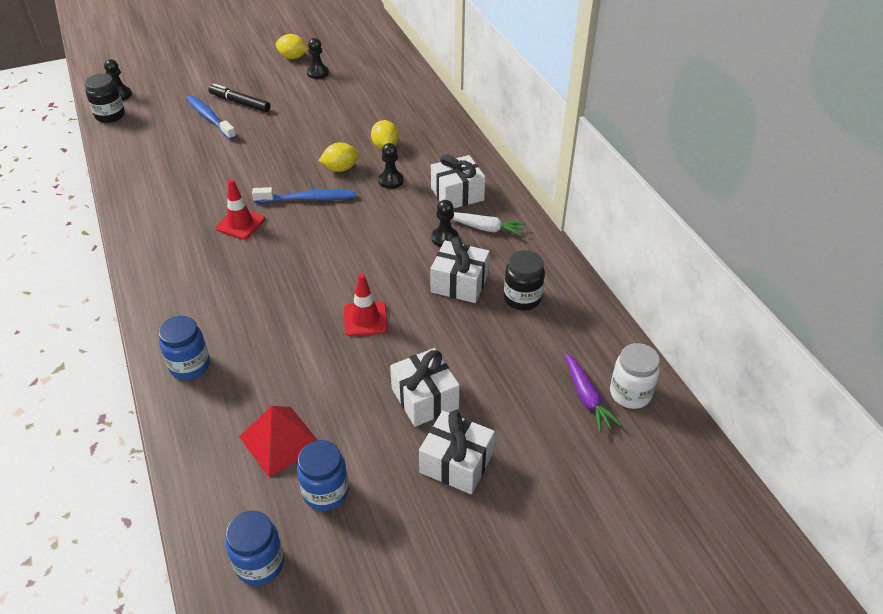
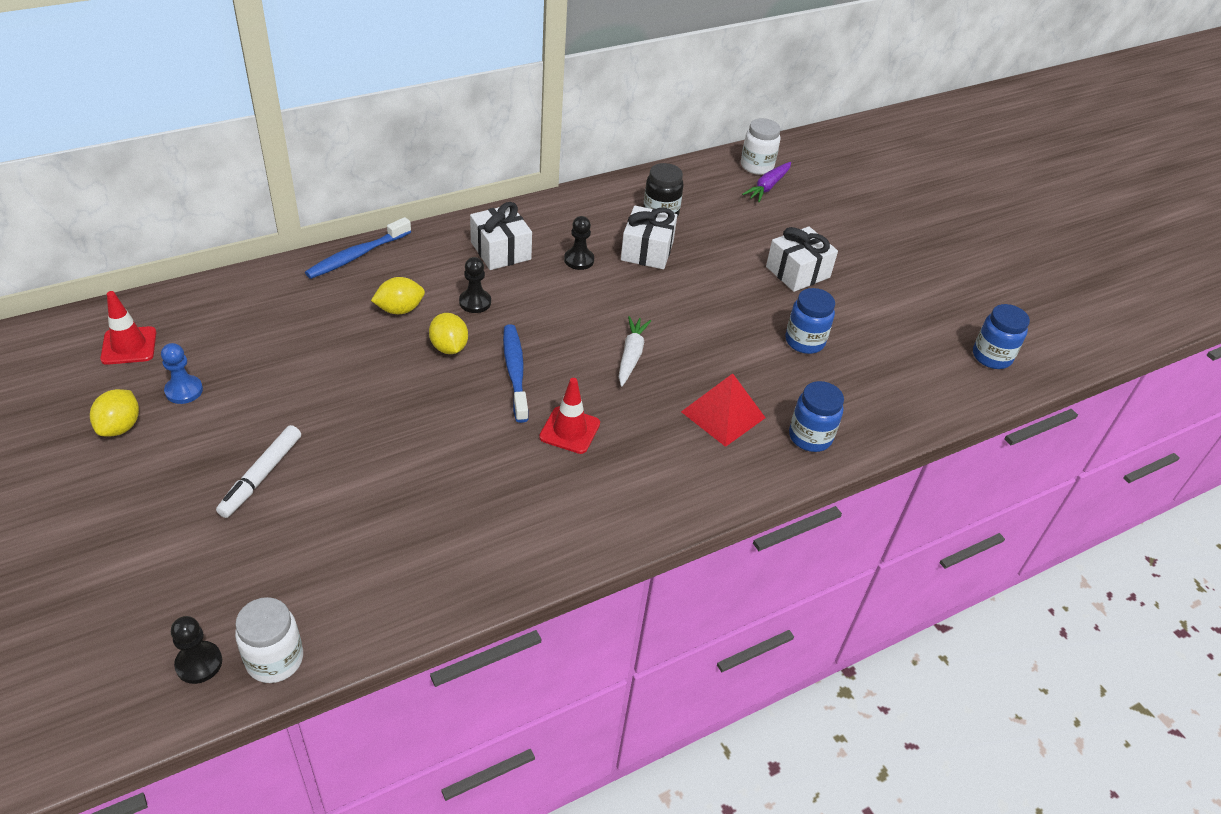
camera: 100 degrees left, 0 degrees up
(110, 115) = (275, 660): black jar -> white jar
(210, 118) = (304, 508): blue toothbrush -> blue toothbrush (356, 255)
(240, 103) = (261, 476): black marker -> white marker
(280, 441) = (875, 358): red pyramid -> red pyramid (723, 414)
(318, 73) = (184, 391): black pawn -> blue pawn
(325, 492) = (913, 325): blue jar -> blue jar (804, 341)
(365, 319) = (711, 312): red traffic cone -> red traffic cone (129, 346)
(456, 463) = (856, 255): white gift -> none
(485, 228) = (559, 232): white carrot -> white carrot (631, 355)
(587, 397) = (768, 187): purple carrot -> purple carrot turned 150 degrees clockwise

